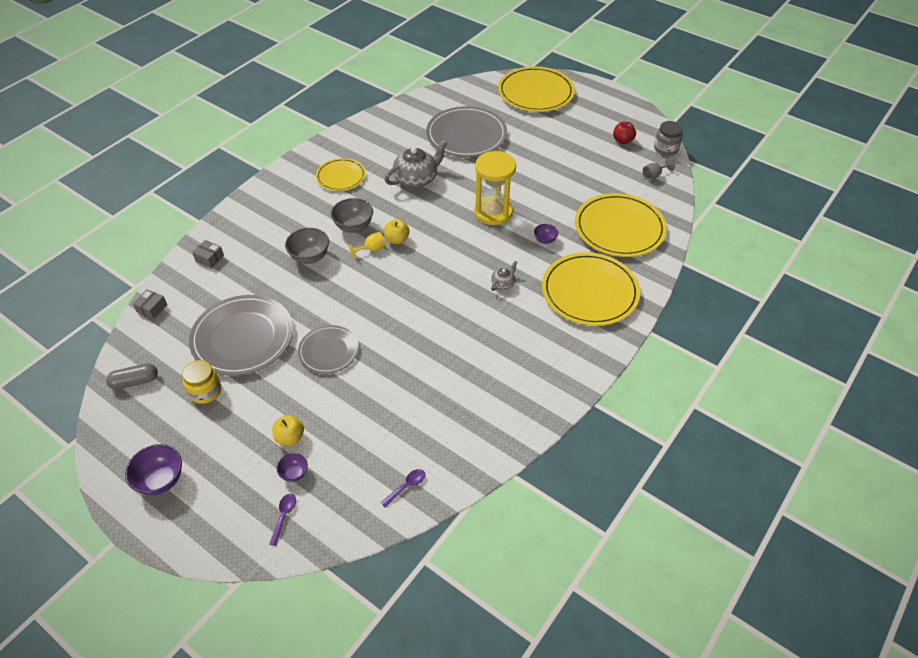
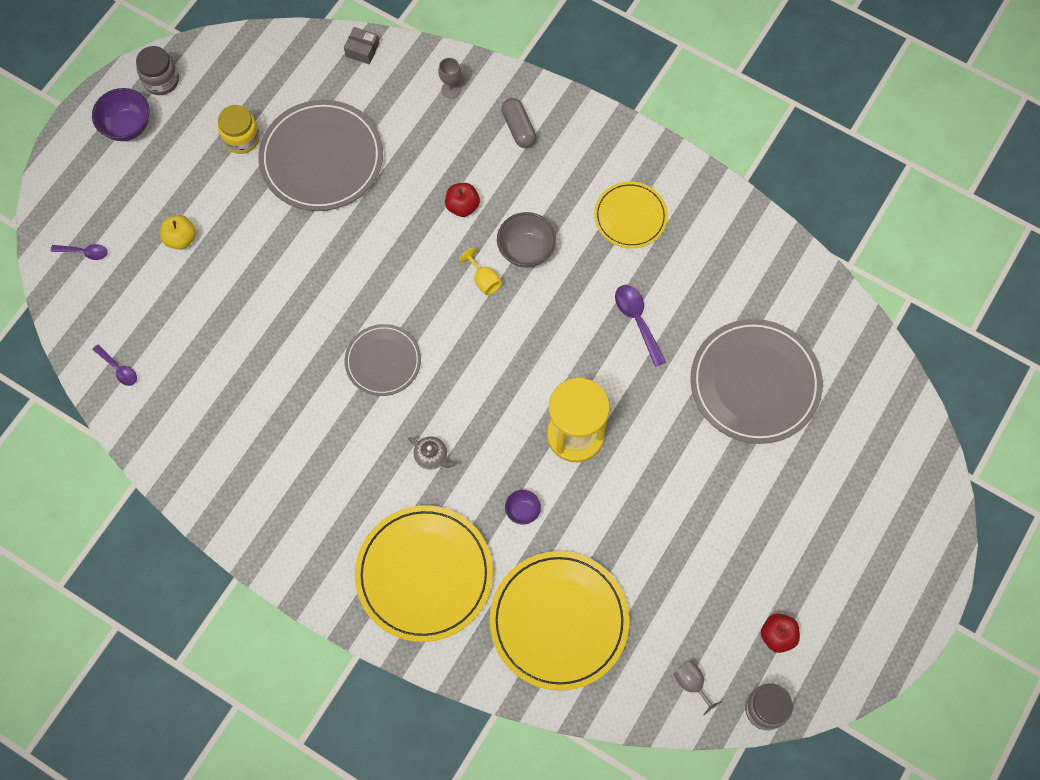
camera: 85 degrees right, 20 degrees up
(122, 452) = (161, 80): none -> grey jar
(135, 382) = (253, 65): grey capsule -> grey capsule (518, 128)
(209, 258) = (451, 89): grey box -> grey goblet
(294, 473) = (135, 252): purple bowl -> none
(310, 257) = (462, 206): grey bowl -> red apple
(328, 351) = (305, 257): grey plate -> grey plate (383, 361)
(397, 239) = (505, 309): yellow apple -> none
(416, 179) = (637, 320): grey teapot -> purple spoon
(535, 92) = (892, 488): yellow plate -> none

